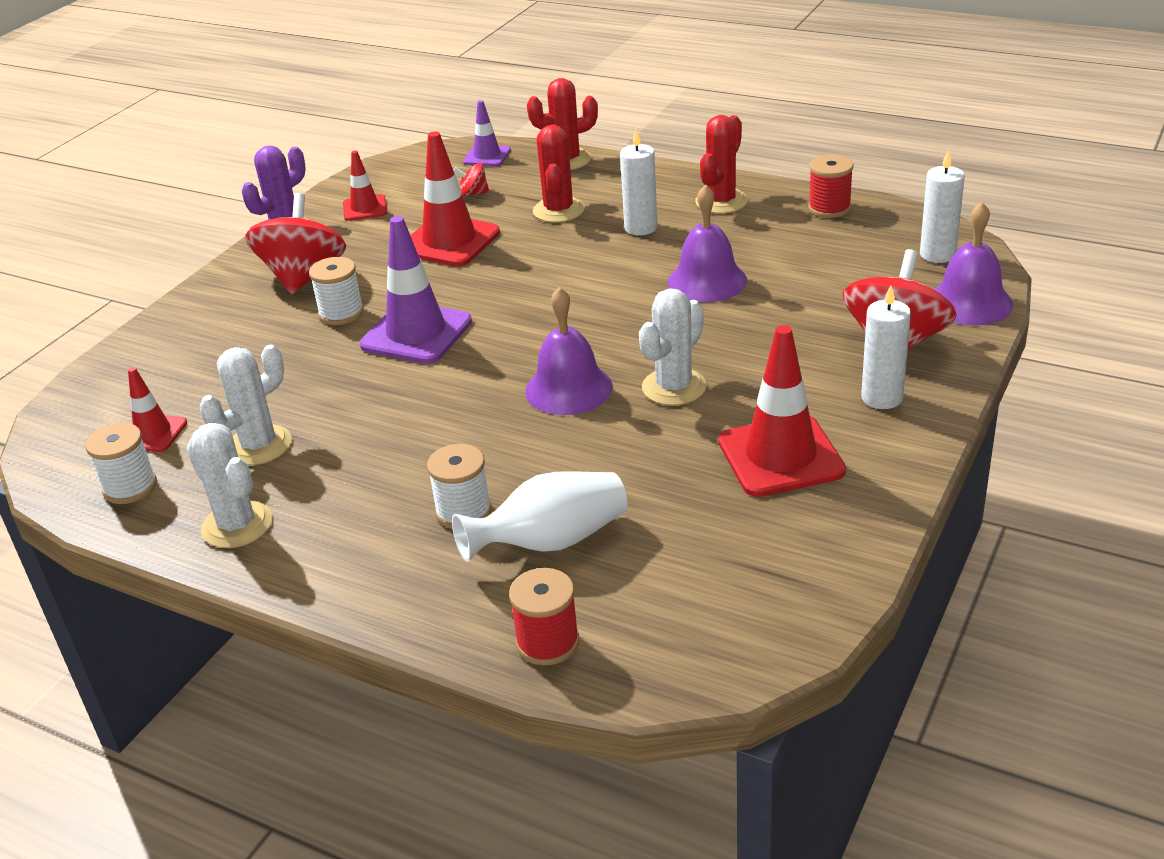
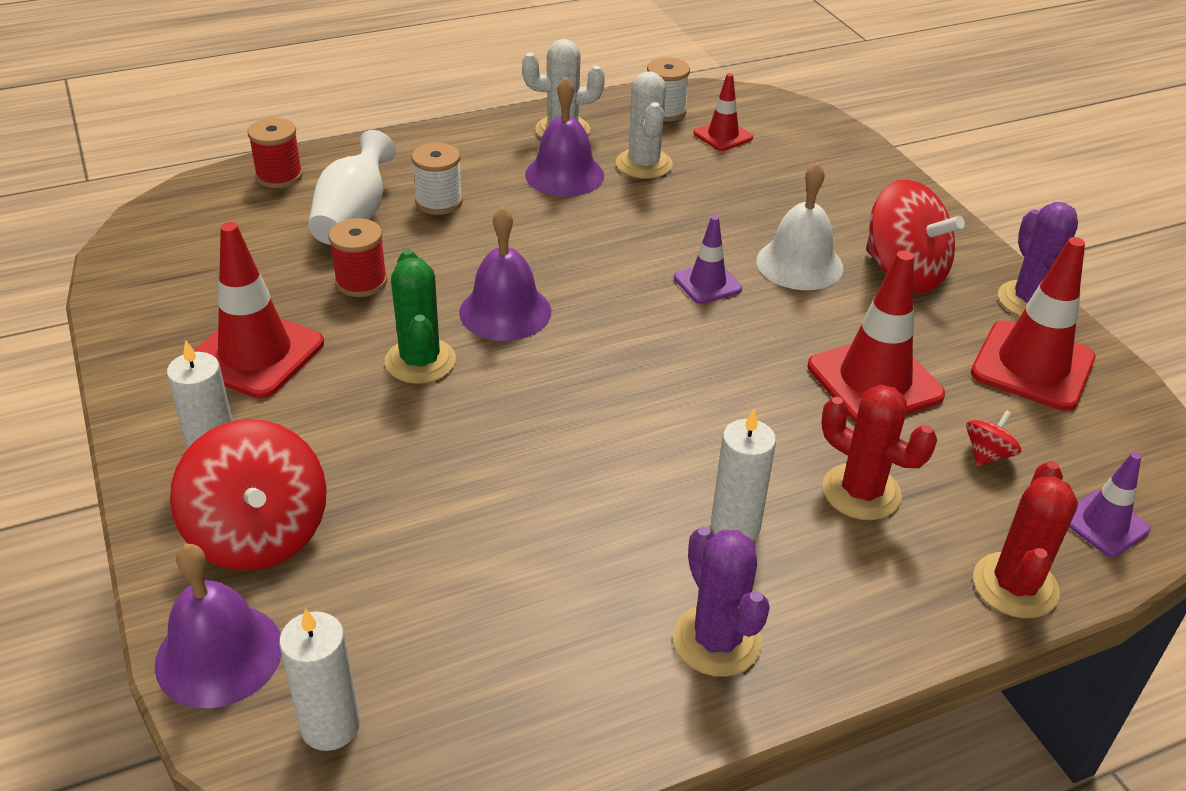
camera: 125 degrees right, 5 degrees up
(341, 313) = (799, 264): white spool -> white bell
(365, 208) = (1032, 366): red traffic cone -> red traffic cone, size x1.79
(416, 333) = (707, 283): purple traffic cone -> purple traffic cone, size x0.56
(674, 387) = (420, 361): white cactus -> green cactus
(707, 281) = (552, 495): purple bell -> purple bell (564, 175)
(721, 201) = (717, 641): red cactus -> purple cactus
(829, 208) = (568, 729): red spool -> red spool (361, 282)

